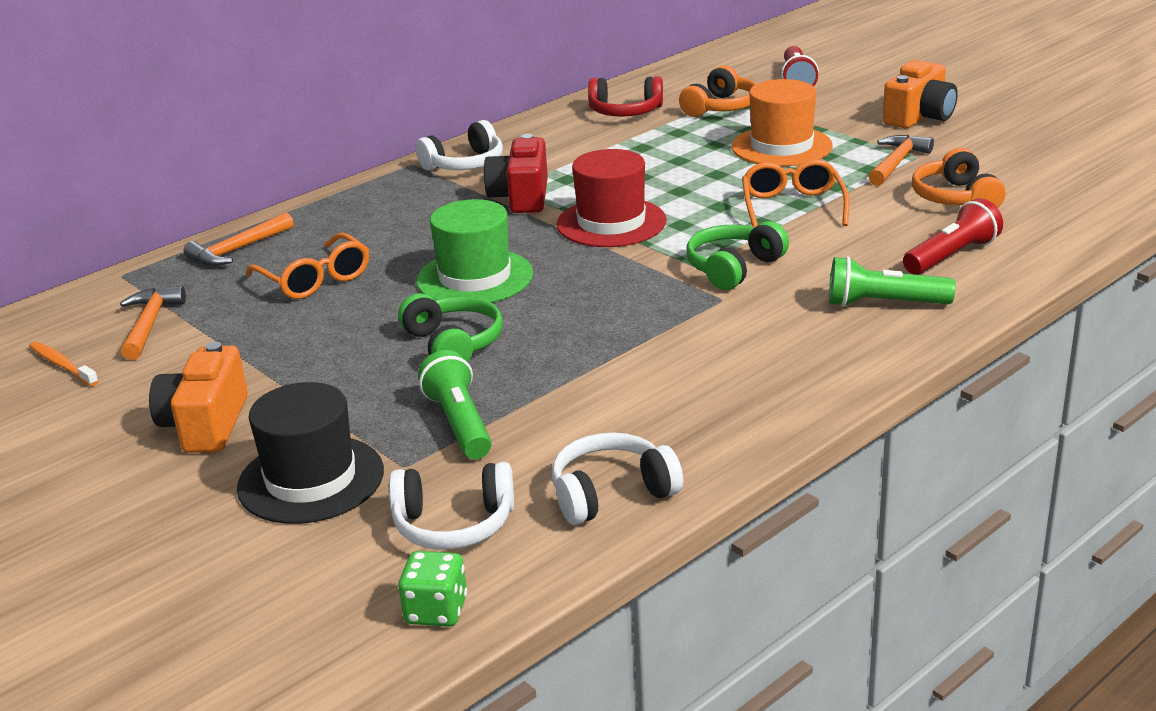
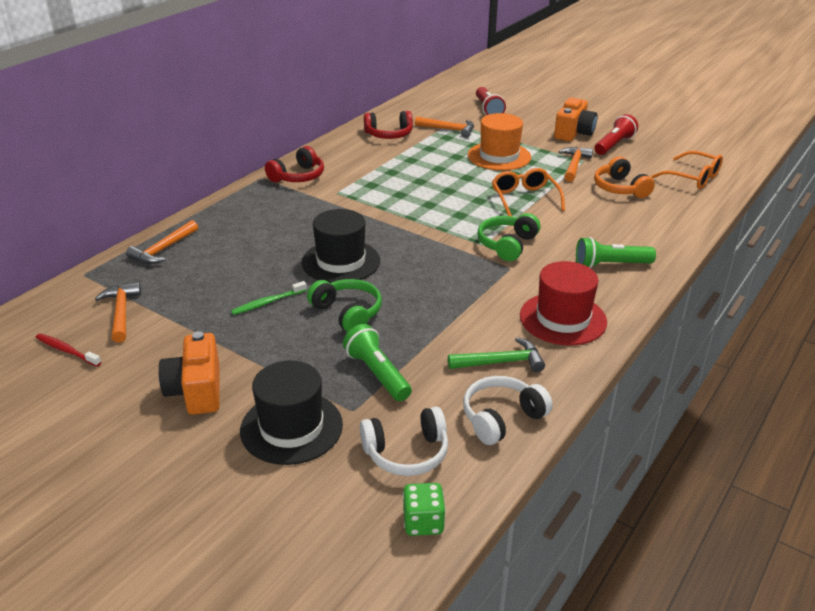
camera: 15 degrees left, 5 degrees up
(62, 365) = (67, 351): orange toothbrush -> red toothbrush
(315, 279) = (229, 269): orange glasses -> orange glasses (693, 178)
(349, 324) = (268, 302): none -> green toothbrush
(465, 164) = (298, 176): white headphones -> red headphones
(475, 278) = (341, 261): green hat -> black hat
(521, 197) = (346, 199): red camera -> none
(611, 223) = (414, 216): red hat -> red hat (563, 319)
(647, 422) = (501, 362): none -> green hammer
(721, 107) = (449, 130): orange headphones -> orange hammer
(952, 256) = (636, 229): red flashlight -> red flashlight (614, 145)

